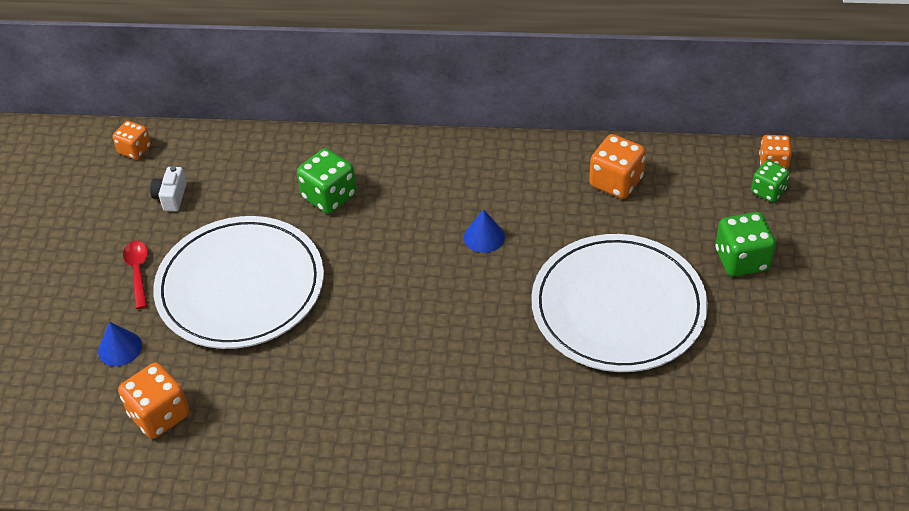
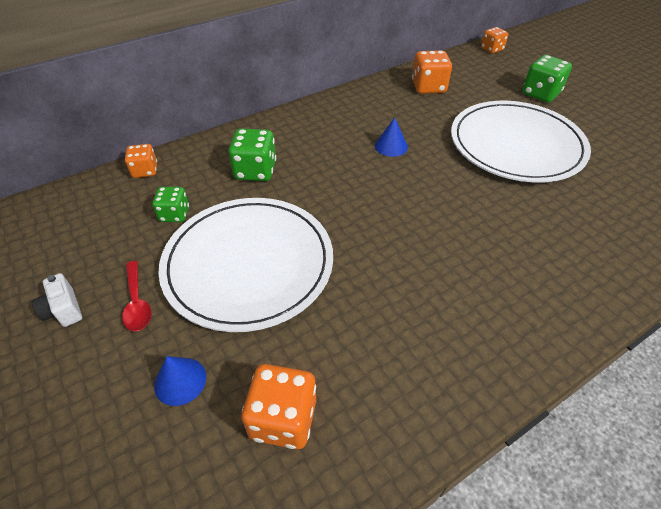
camera: 40 degrees left, 0 degrees up
(135, 150) = (47, 212): orange dice -> orange dice (145, 171)
(138, 271) = (137, 303): red spoon -> red spoon turned 150 degrees counterclockwise
(171, 197) = (116, 230): white camera -> white camera (63, 310)
(768, 191) = (507, 61): green dice -> green dice (175, 214)

